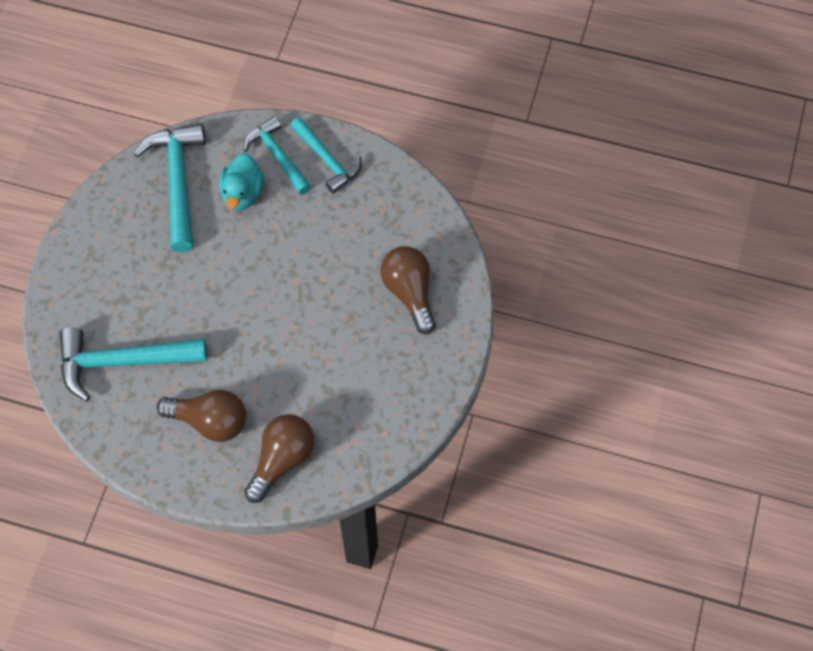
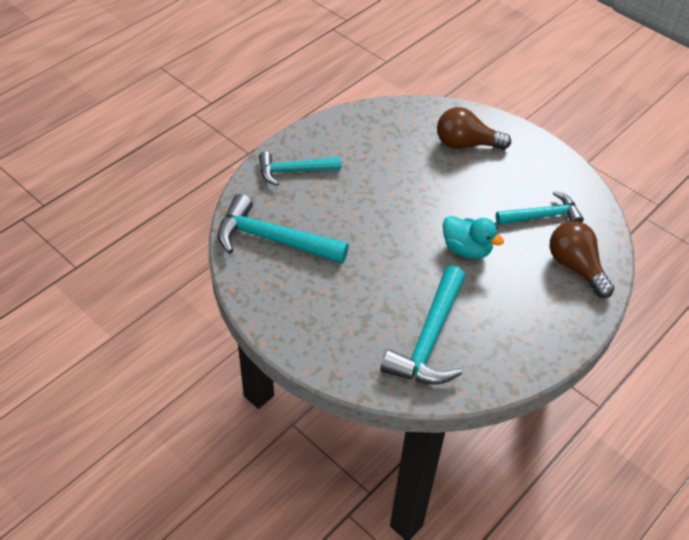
camera: 65 degrees left, 15 degrees down
(210, 421) = (518, 300): brown light bulb -> none
(242, 194) = (314, 204): turquoise duck -> turquoise duck (466, 249)
(327, 159) = (318, 145): turquoise hammer -> turquoise hammer (542, 216)

